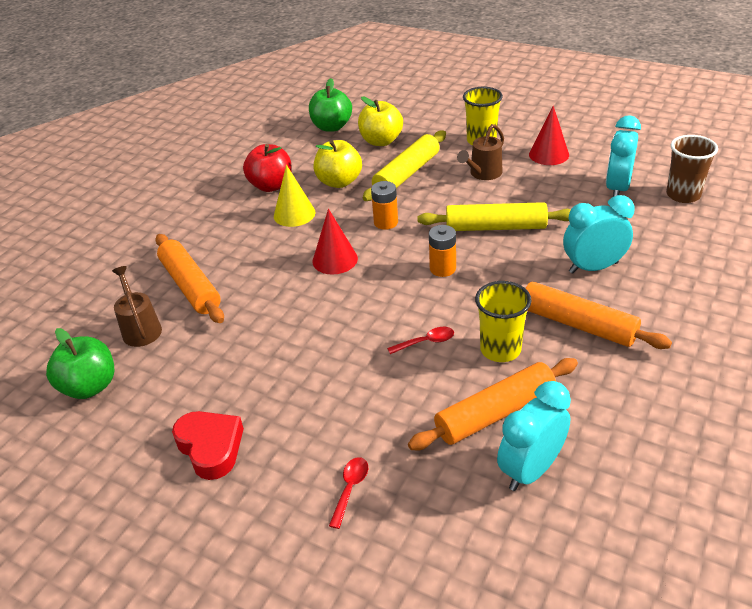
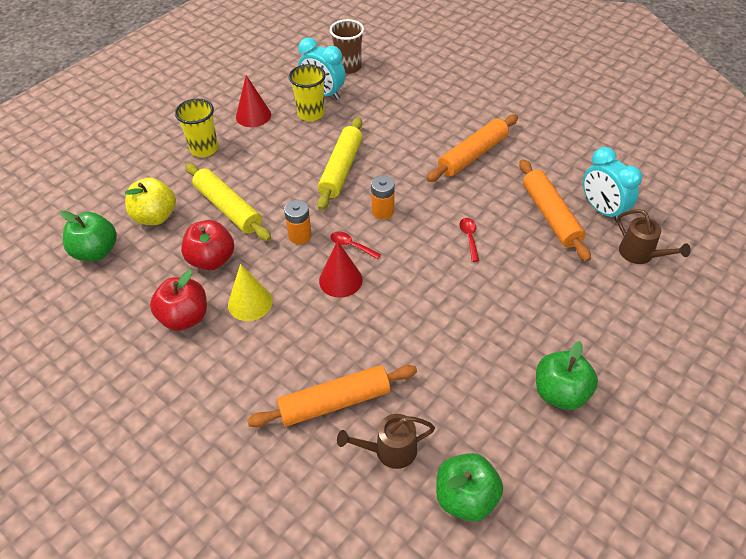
camera: 80 degrees left, 10 degrees up
(211, 447) = (560, 393): red heart -> green apple
(339, 182) = (211, 260): yellow apple -> red apple
(350, 489) = (610, 305): red spoon -> red spoon (351, 246)
(483, 174) = (259, 159): brown watering can -> brown watering can (640, 254)
(500, 349) = (488, 199): yellow cup -> yellow cup (311, 114)
(593, 267) = (414, 131): turquoise clock -> none

